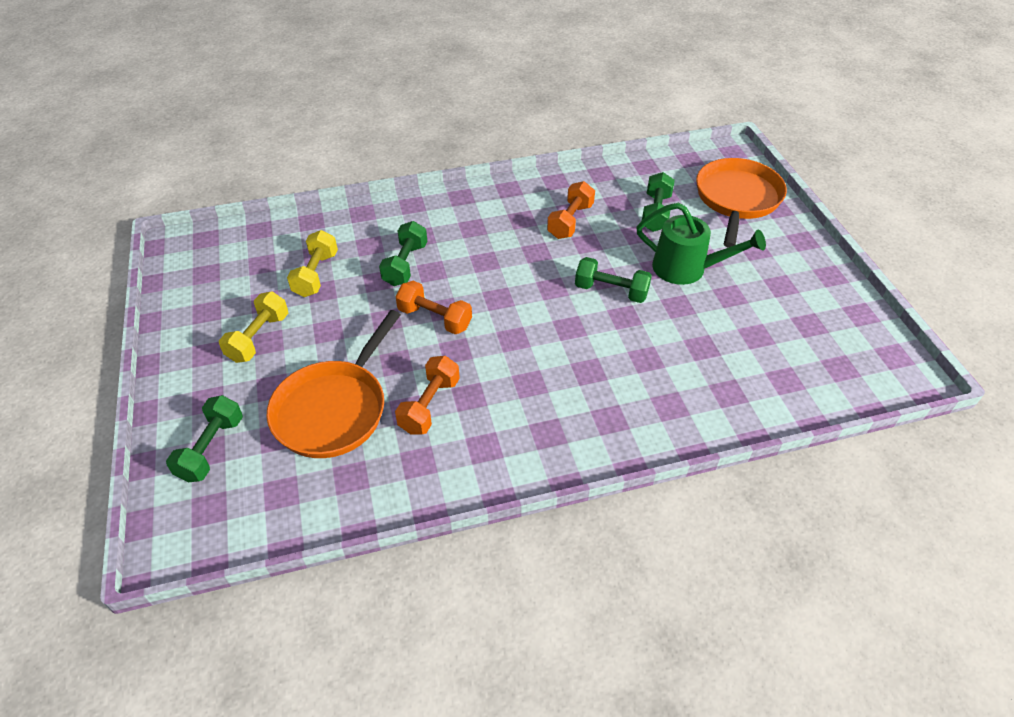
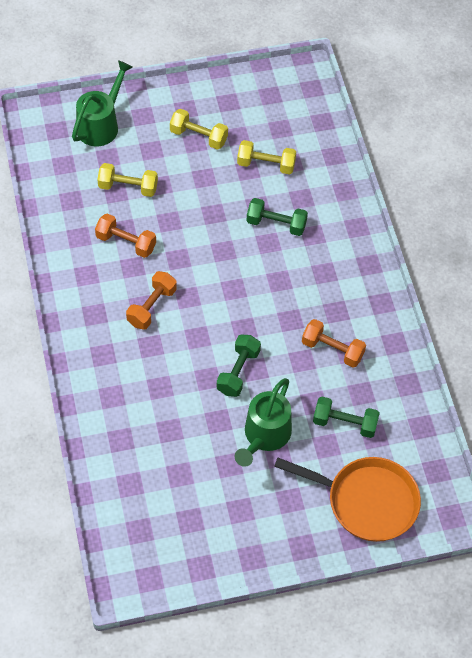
camera: 90 degrees right, 10 degrees up
(211, 449) = (101, 124): green dumbbell -> green watering can
(334, 409) = (128, 187): orange pan -> yellow dumbbell
(435, 318) = (212, 245): orange dumbbell -> orange dumbbell (152, 307)

